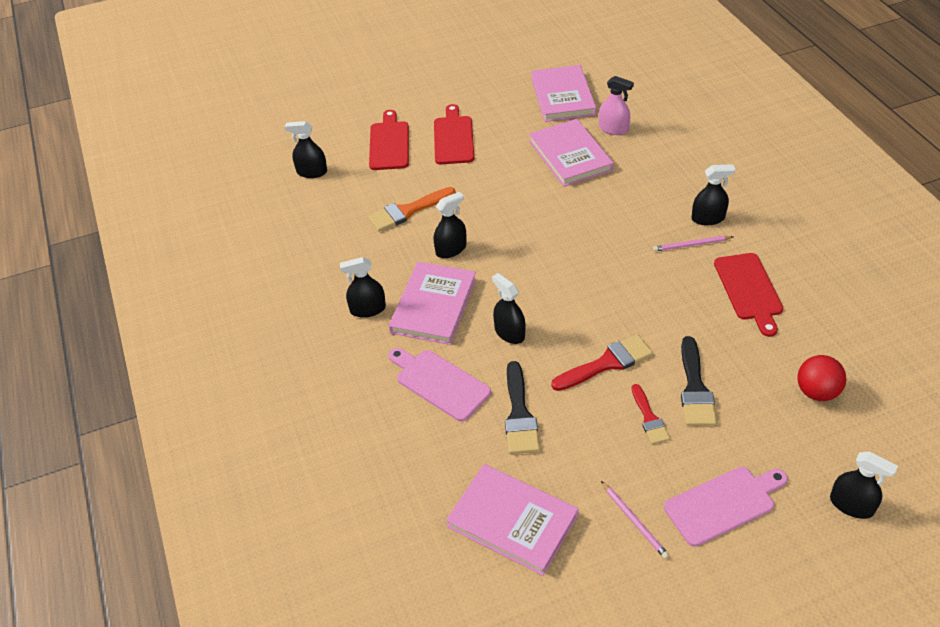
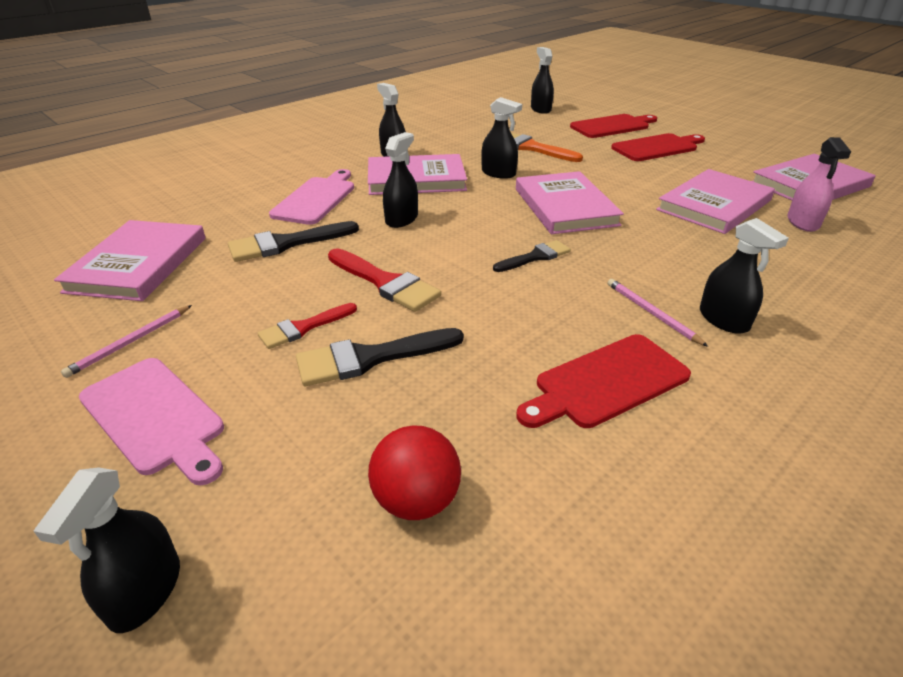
camera: 65 degrees right, 10 degrees down
(534, 231) = (565, 207): none -> pink book
(603, 273) = (535, 257): none -> black brush

